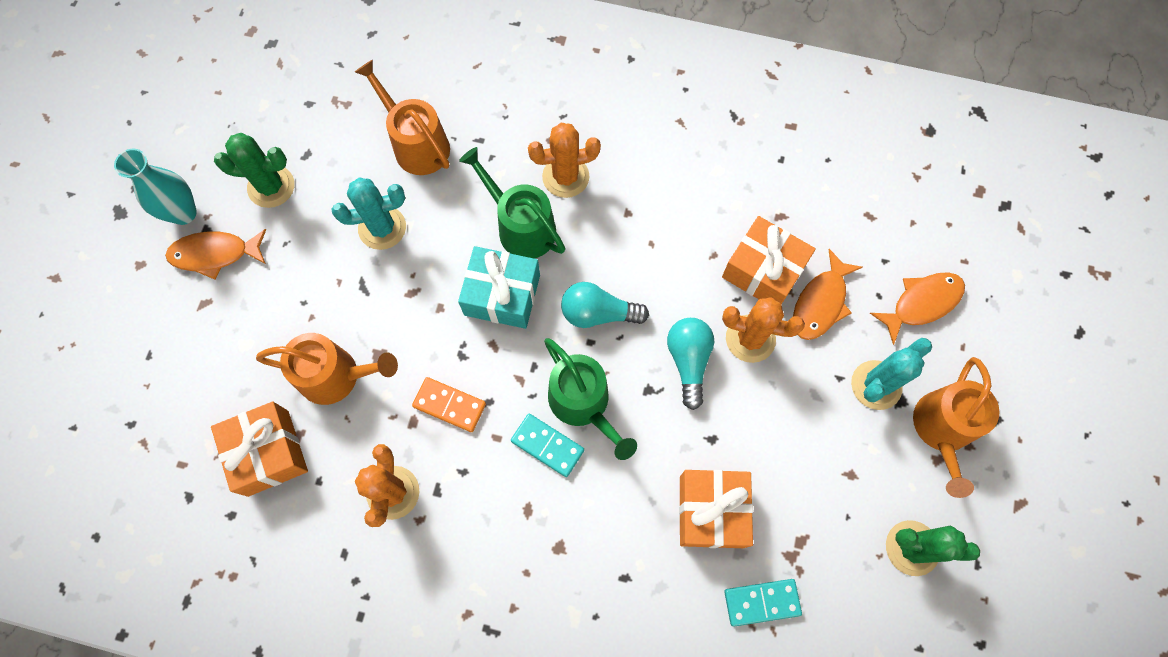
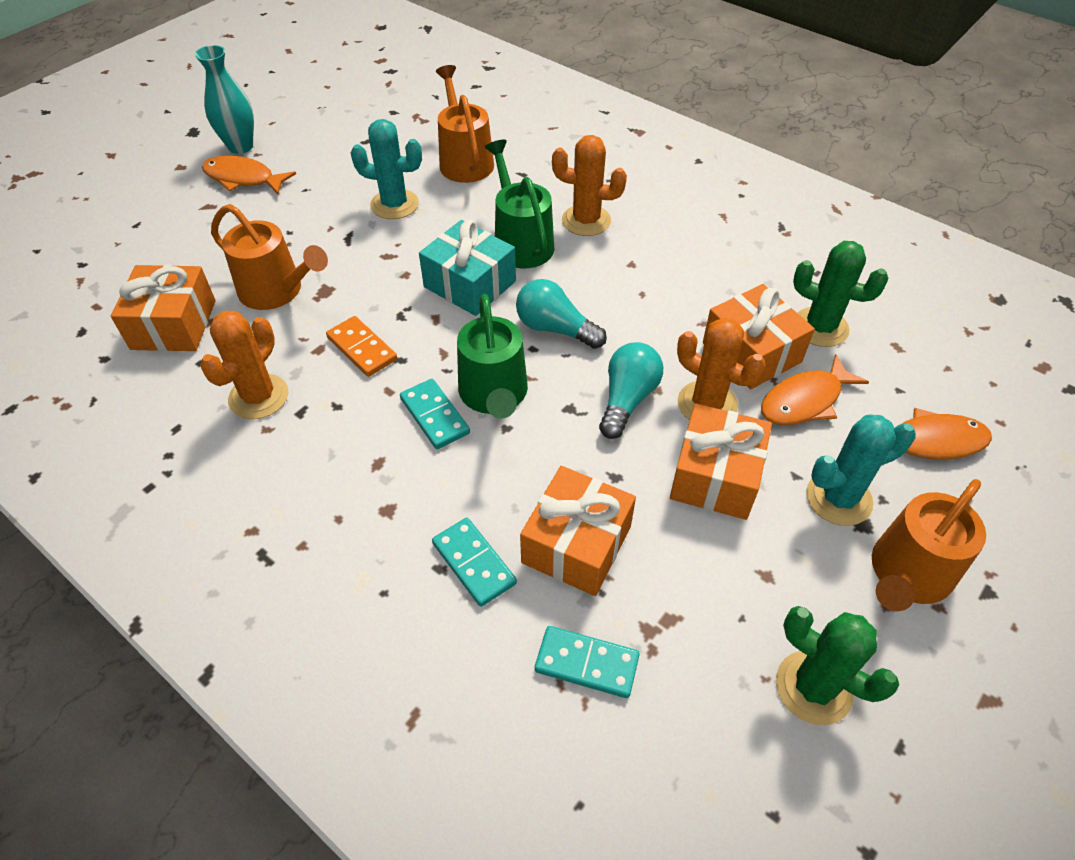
camera: 25 degrees right, 20 degrees down
(271, 186) = (322, 151): green cactus -> green cactus (820, 327)
(647, 562) = (473, 563): none -> turquoise domino
(783, 405) = (715, 476): none -> orange gift

